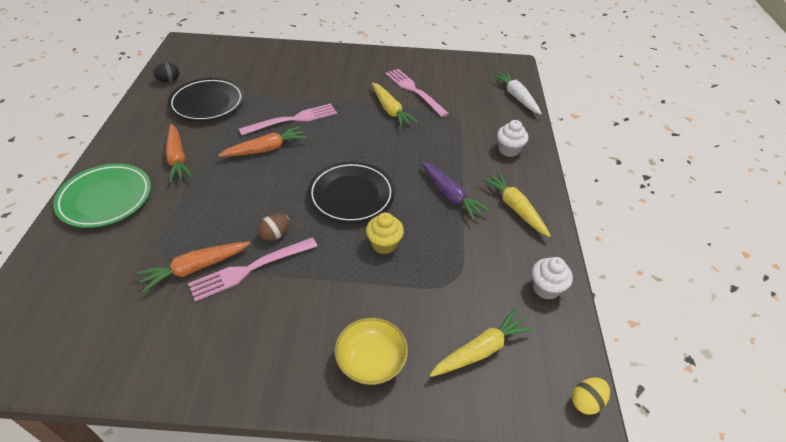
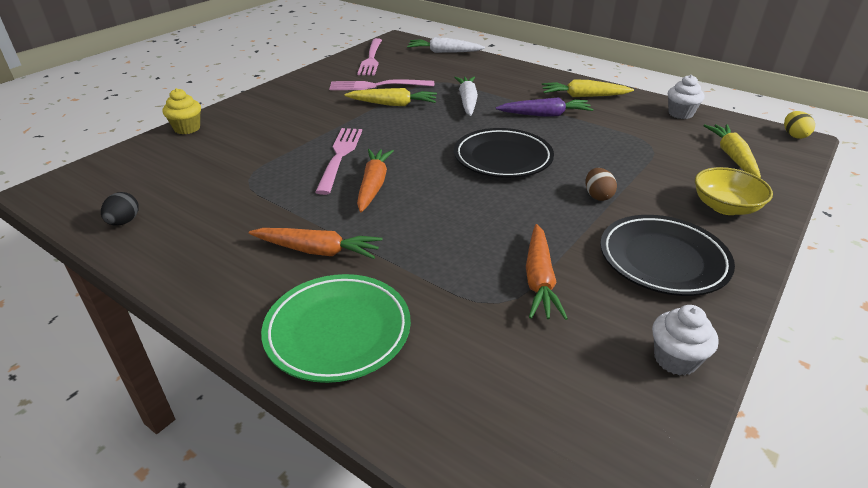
camera: 55 degrees left, 10 degrees down
(207, 103) = (227, 203): black plate -> black plate (663, 260)
(250, 269) = (567, 243): pink fork -> pink fork (371, 59)
(275, 234) = (525, 214): brown egg -> brown egg (597, 196)
(384, 244) = (584, 161): yellow cupcake -> yellow cupcake (187, 128)
(432, 144) = (467, 101): none -> white carrot
(508, 150) = (510, 76): white cupcake -> white cupcake (675, 359)

